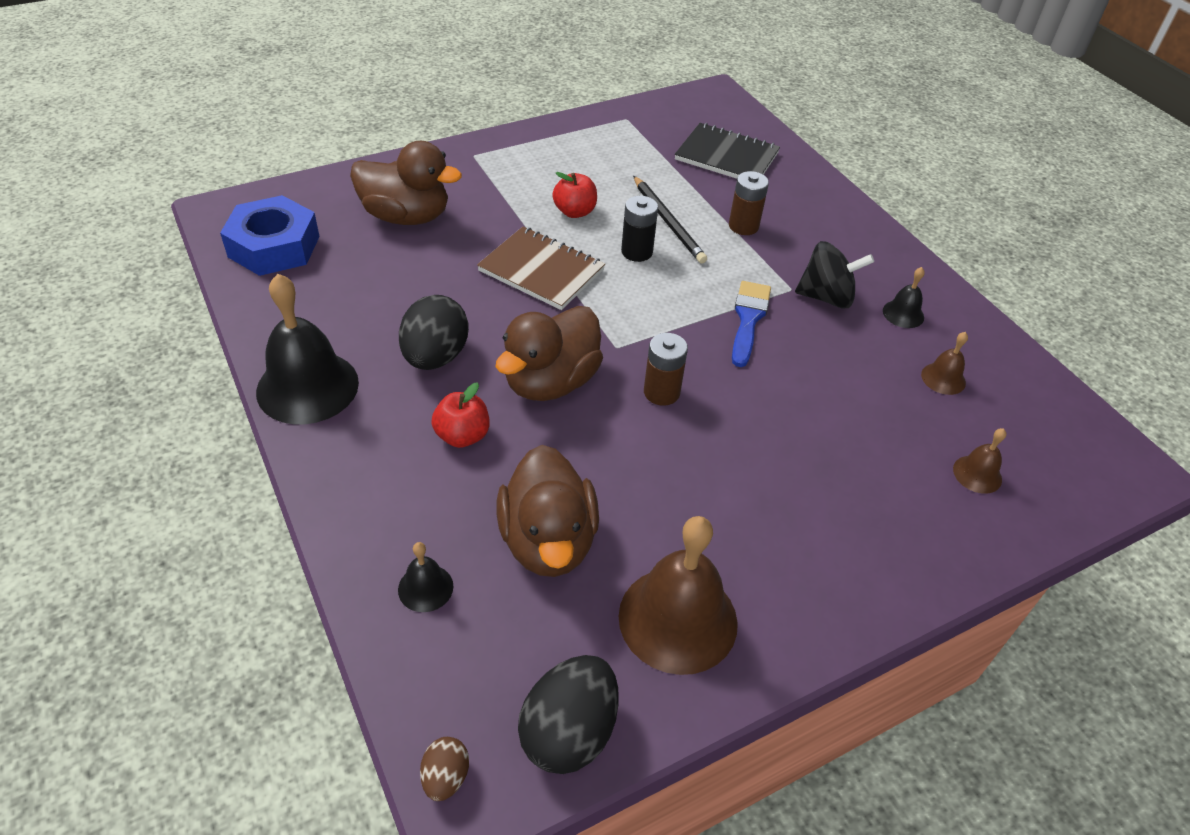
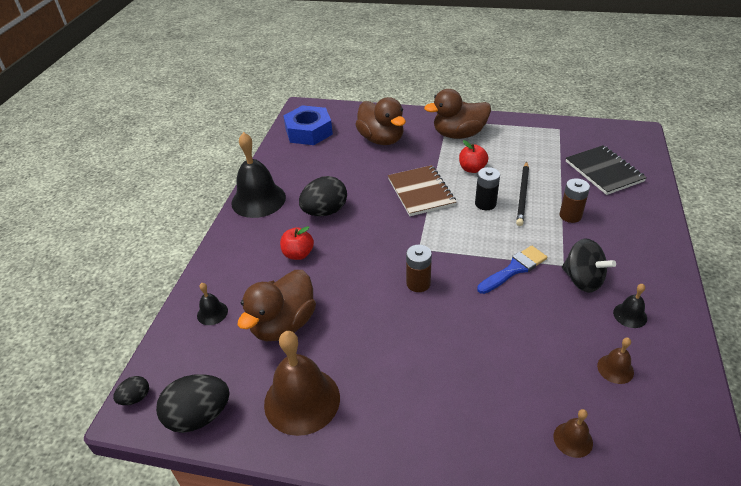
camera: 45 degrees right, 5 degrees down
(445, 777) = (135, 398): brown egg -> black egg
(551, 382) = (366, 249): brown duck -> brown duck (459, 134)

